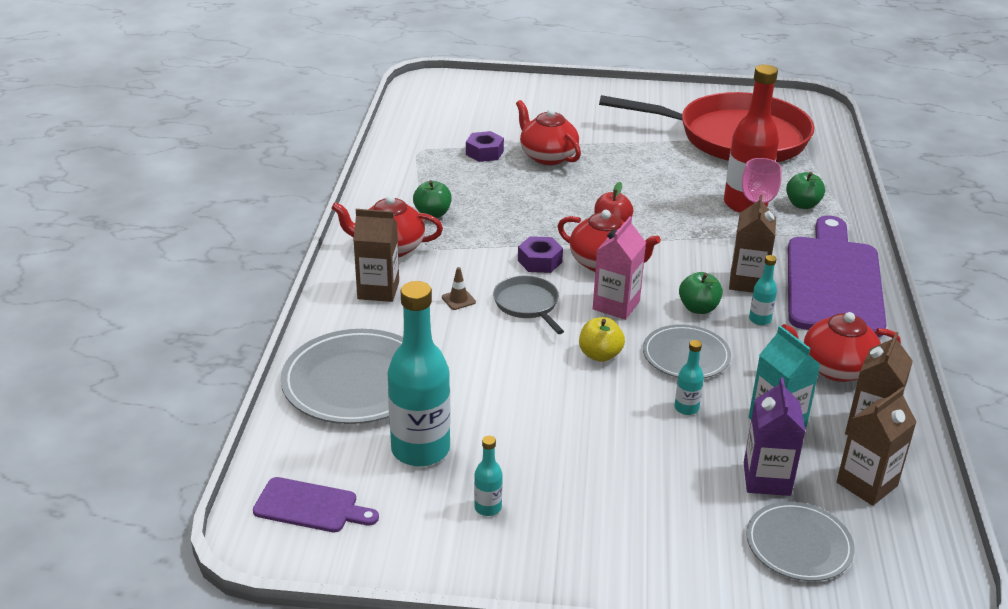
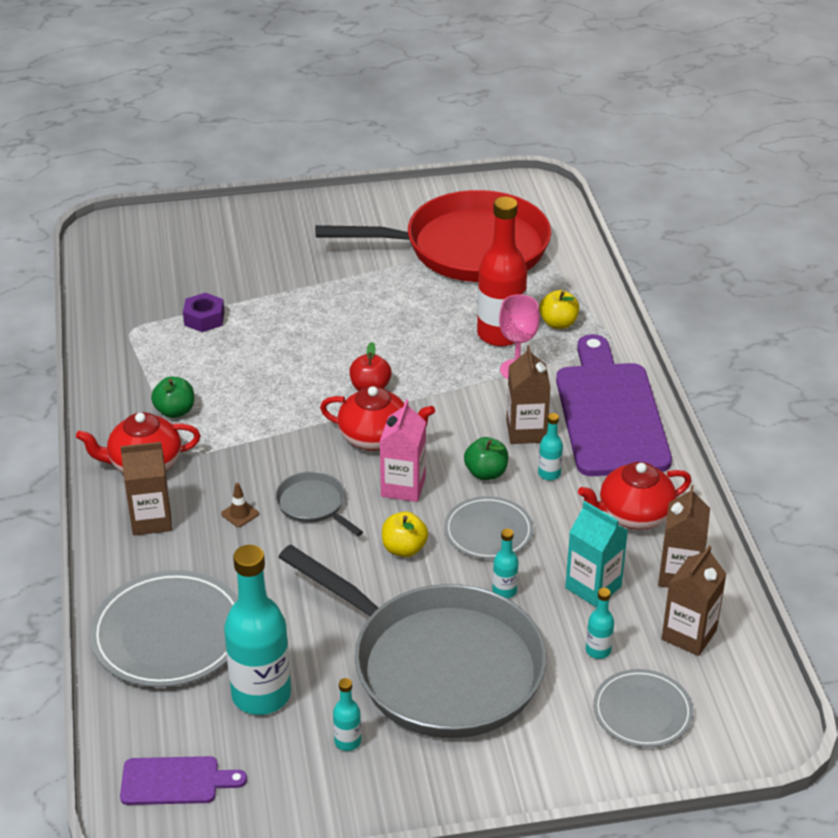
camera: 15 degrees left, 5 degrees up
(540, 261) = (309, 449): purple nut -> none
(547, 156) = (275, 311): red teapot -> none
(601, 461) = (439, 667): none -> grey pan
(766, 479) = (598, 650): purple carton -> turquoise bottle
(802, 205) = (558, 323): green apple -> yellow apple

